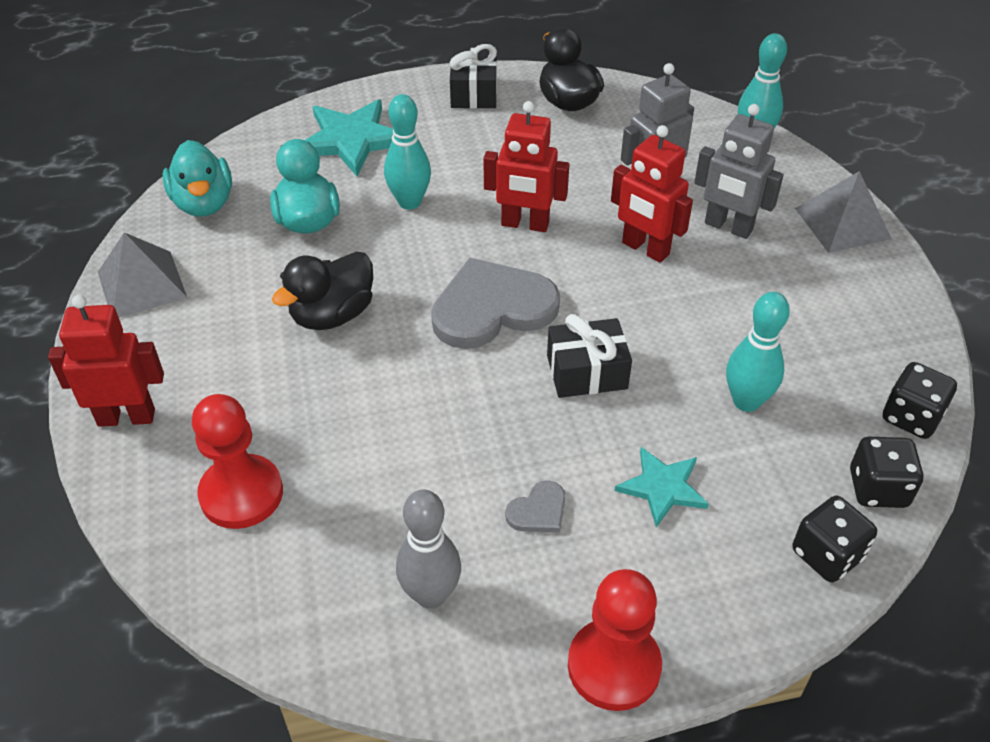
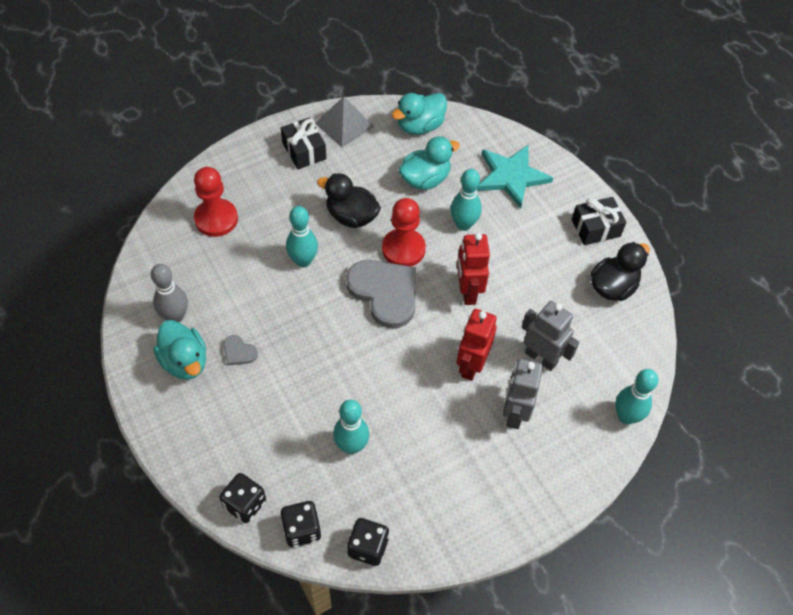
camera: 70 degrees right, 10 degrees up
(126, 417) = (251, 155): red robot -> none
(390, 390) = (303, 261): none -> turquoise bowling pin
(533, 595) = (185, 361): none -> turquoise duck
(587, 372) = (348, 354): black gift -> black gift (304, 151)
(614, 666) = (151, 407): red pawn -> red pawn (403, 249)
(662, 487) = (271, 410): turquoise star -> none
(842, 223) = (551, 489): grey pyramid -> none

